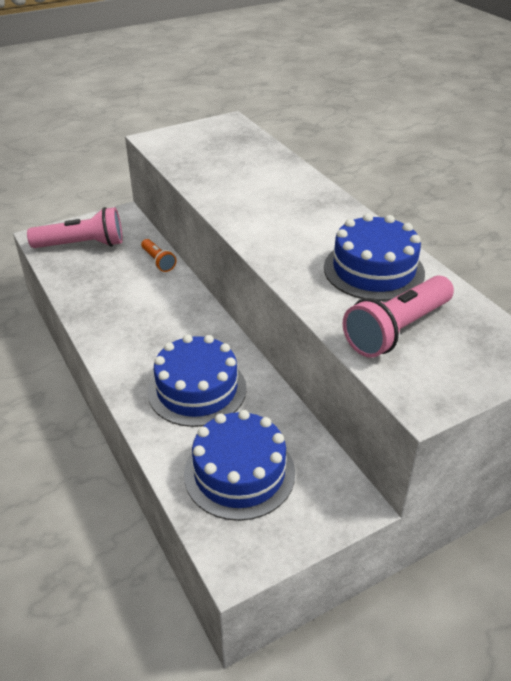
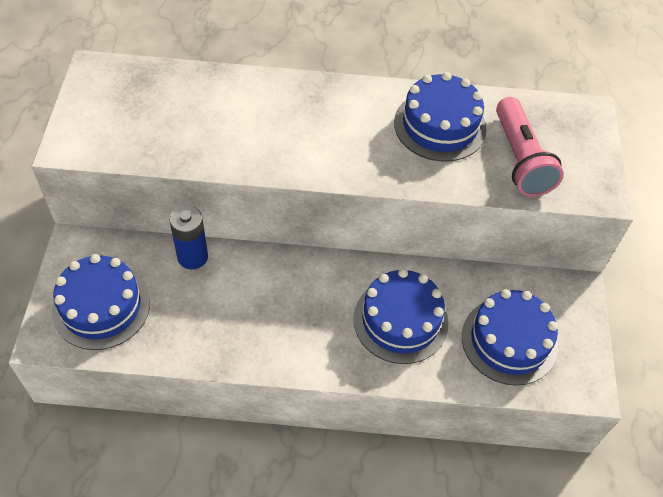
camera: 60 degrees left, 15 degrees up
(82, 245) = (101, 306): pink flashlight -> blue cake
(158, 261) = (192, 257): orange flashlight -> blue battery

